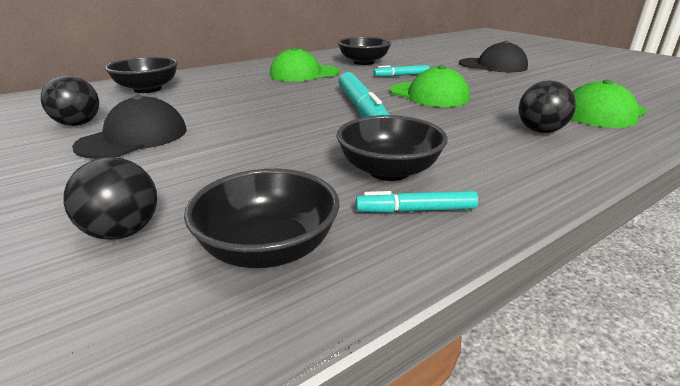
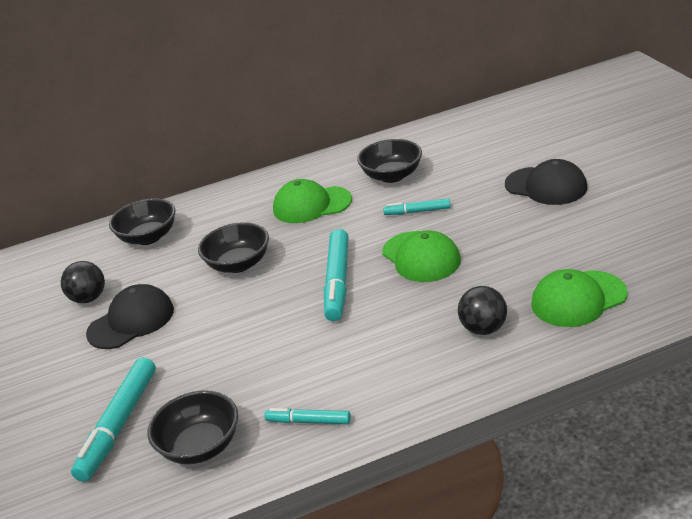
camera: 20 degrees right, 5 degrees up
(123, 232) = (119, 425): black ball -> turquoise marker
(389, 171) = (313, 377): black bowl -> black bowl (238, 264)

